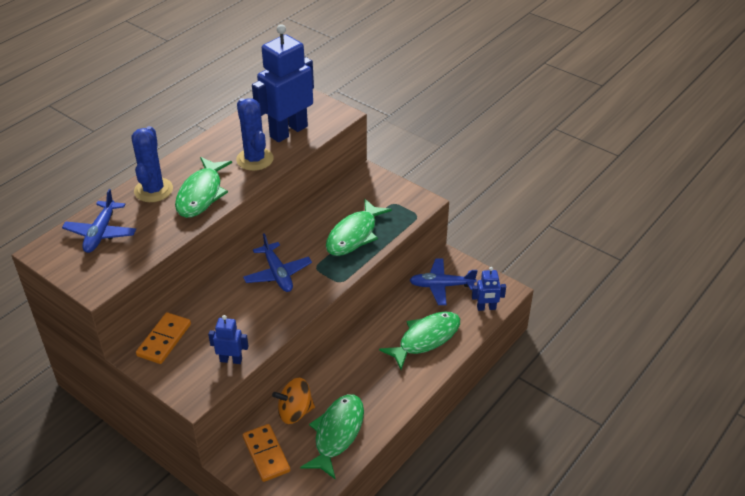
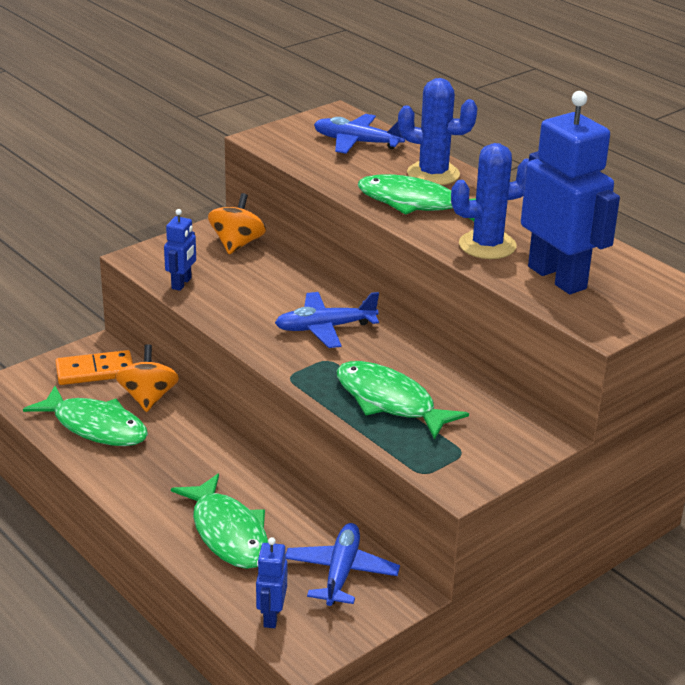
camera: 100 degrees right, 10 degrees down
(164, 340) = (237, 244): orange domino -> orange spinning top

